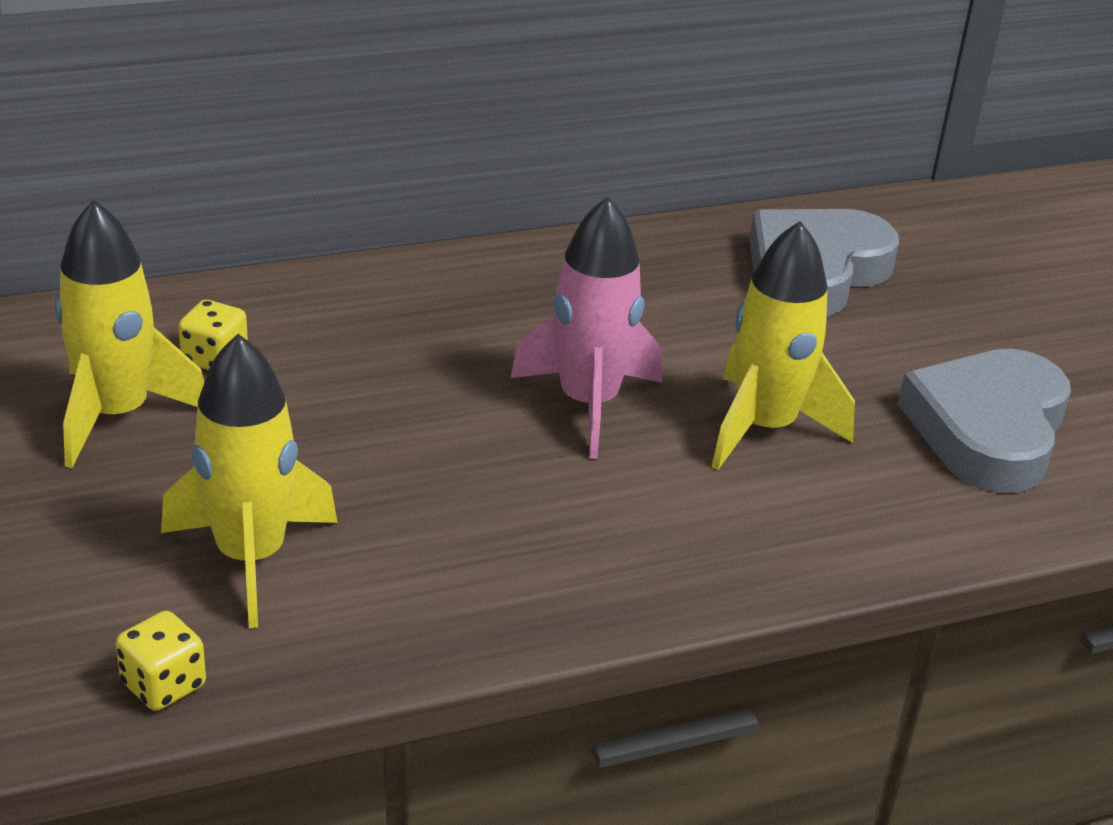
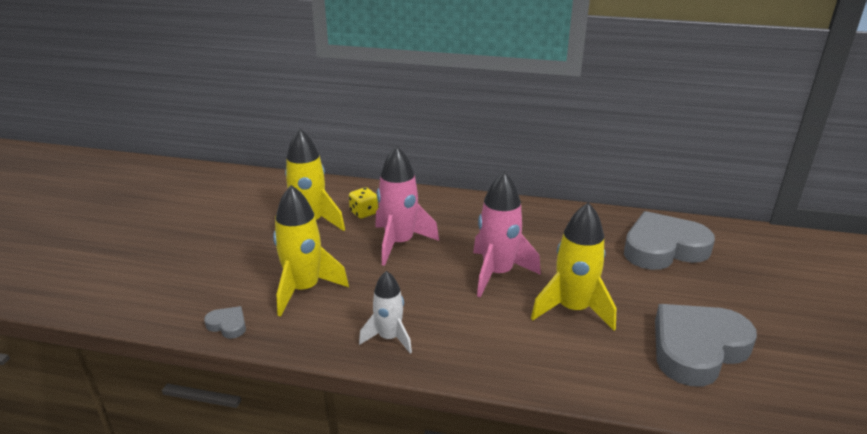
camera: 35 degrees right, 5 degrees down
(163, 685) = (228, 325): yellow dice -> grey heart
(353, 402) = (399, 243): none -> pink rocket
(507, 590) = (389, 338): none -> white rocket

